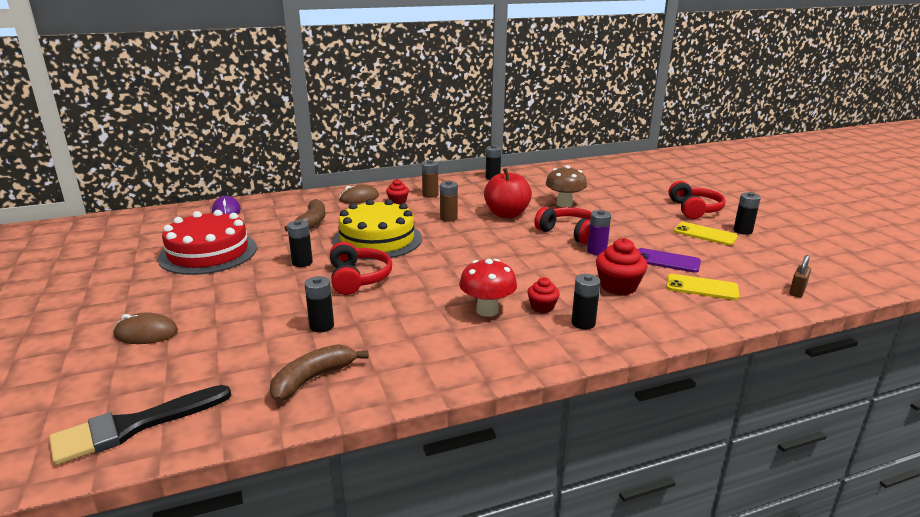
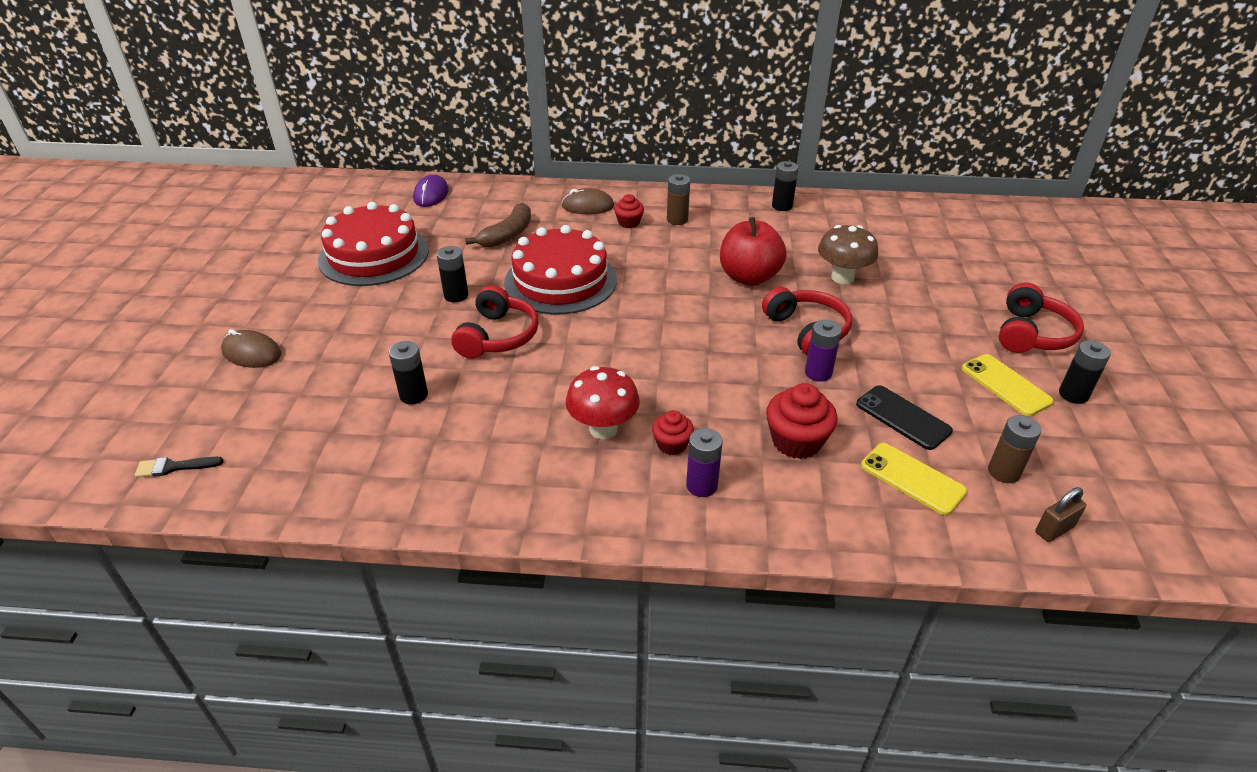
camera: 25 degrees right, 15 degrees up
(133, 426) = (174, 467): black brush -> black brush, size x0.48
(313, 379) = (357, 465): brown banana -> none
(377, 239) = (560, 281): yellow cake -> red cake
(448, 218) = (670, 266): brown battery -> brown battery (1003, 472)
(583, 323) = (701, 485): black battery -> purple battery
(666, 261) = (903, 417): purple phone -> black phone

